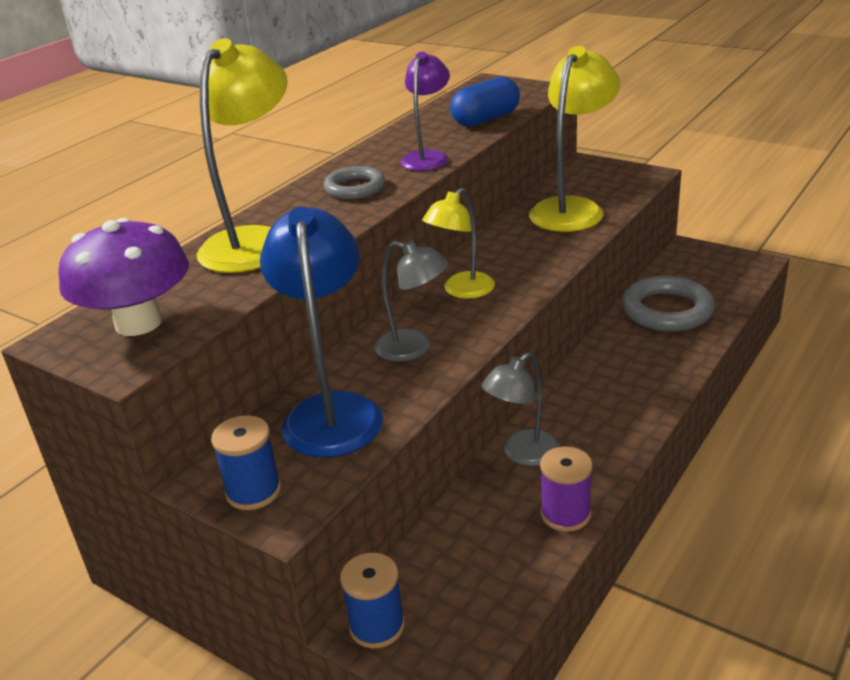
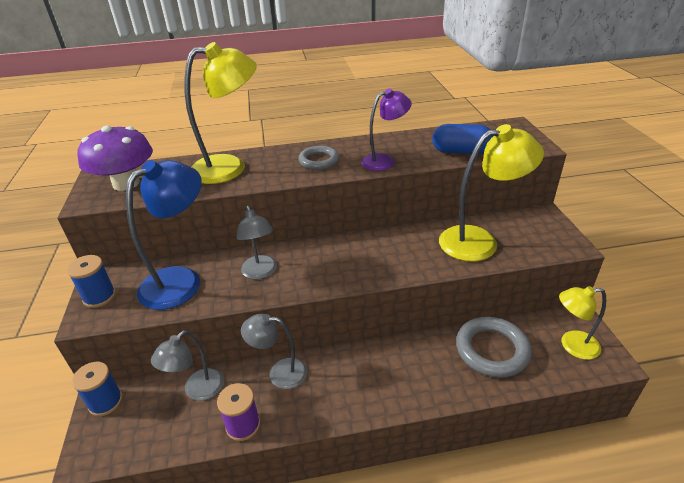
camera: 45 degrees right, 5 degrees up
(462, 291) = (334, 255): yellow lamp -> yellow lamp (572, 345)
(466, 531) = (197, 390): none -> grey lamp

